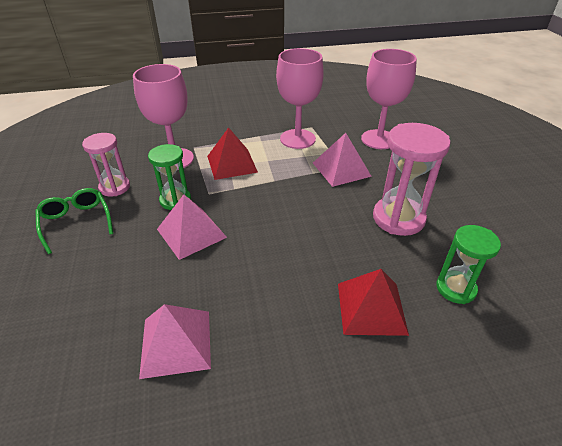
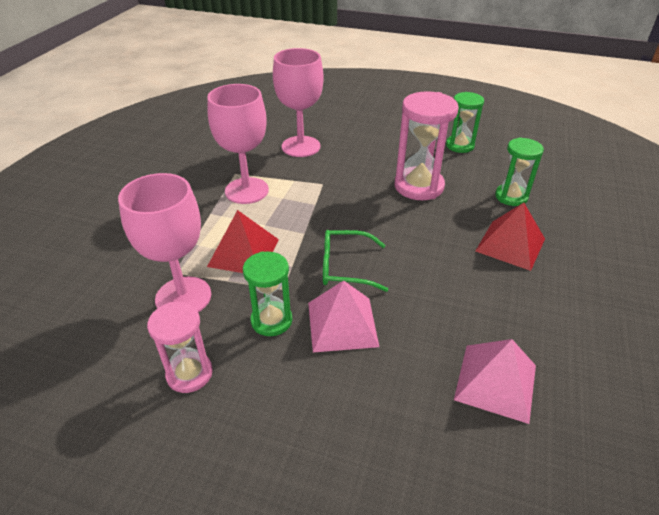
camera: 60 degrees left, 0 degrees up
(76, 222) = (234, 434): green glasses -> green glasses (345, 267)
(341, 169) = (325, 186): pink pyramid -> none
(502, 224) = (460, 146): none -> green hourglass

